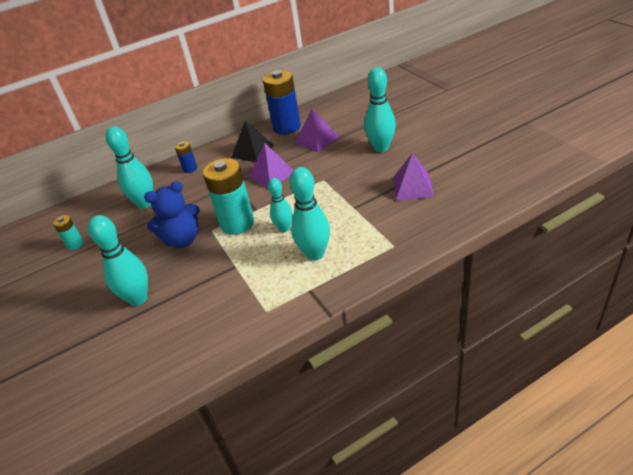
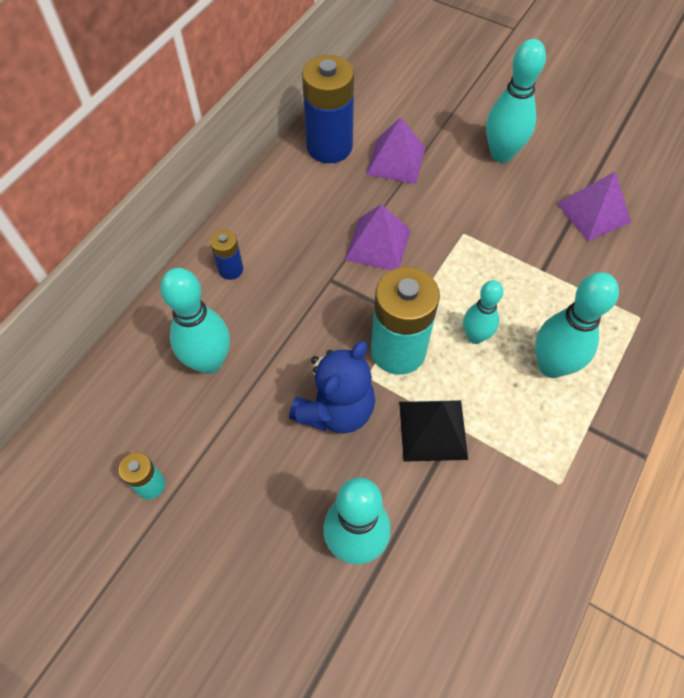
camera: 35 degrees left, 20 degrees up
(252, 151) = (310, 207): black pyramid -> black pyramid (433, 430)

